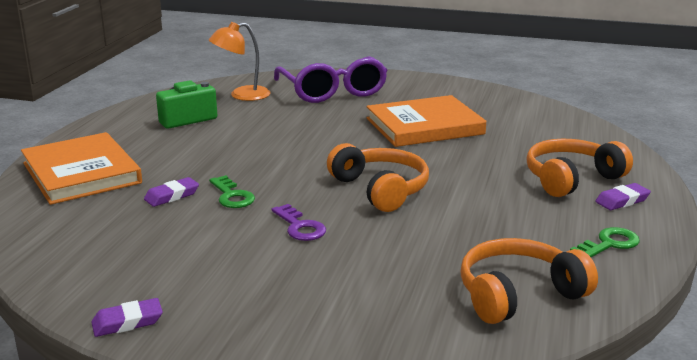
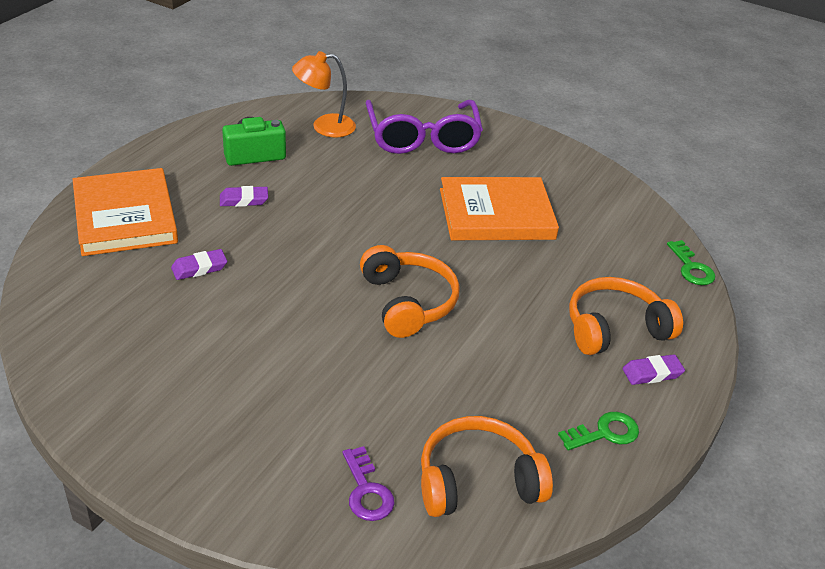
camera: 10 degrees right, 15 degrees up
(127, 322) = (101, 430): purple eraser -> purple eraser (244, 200)
(232, 196) = (257, 281): green key -> green key (691, 268)
(300, 227) = (305, 339): purple key -> purple key (366, 491)

